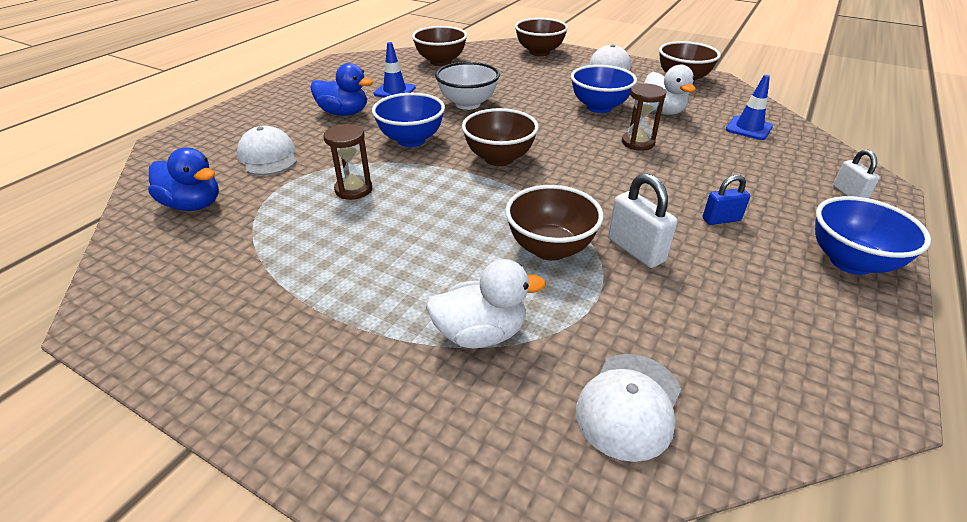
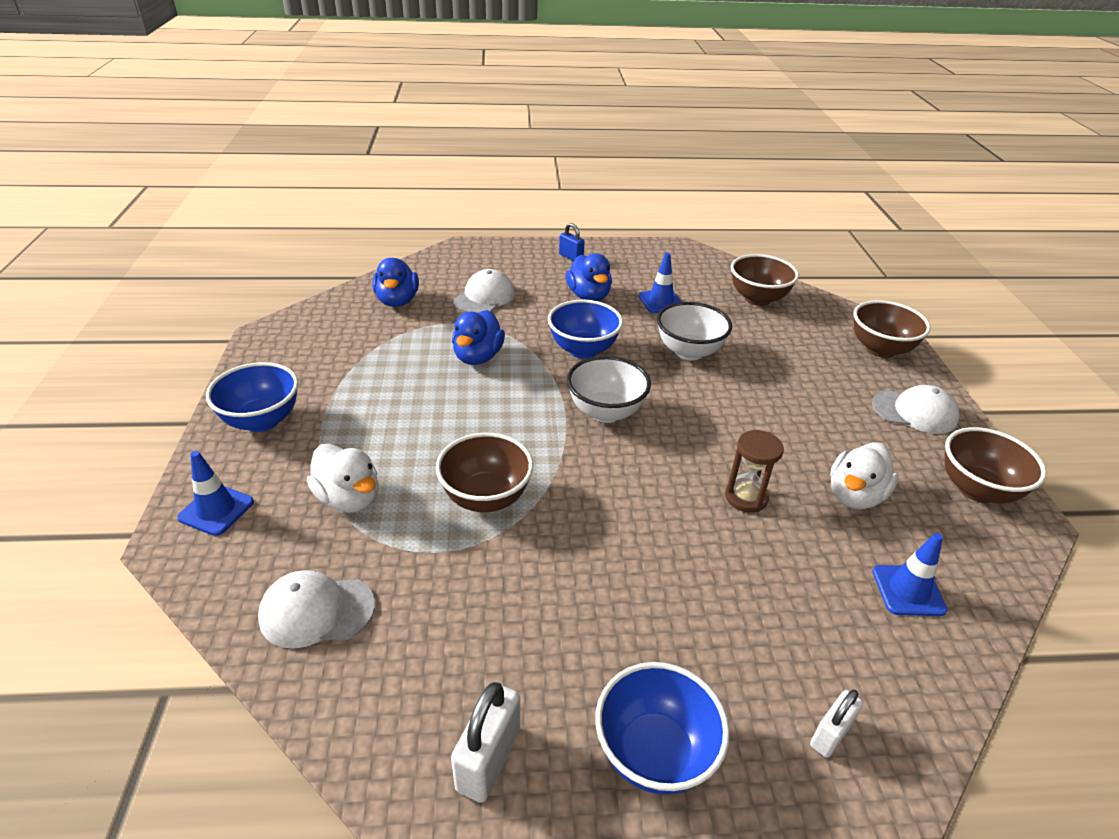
camera: 55 degrees right, 0 degrees up
(353, 190) = (478, 357): brown hourglass -> blue duck
(404, 456) = (216, 510): none -> blue traffic cone
(499, 158) = (605, 412): brown bowl -> white bowl
(599, 107) = (796, 441): blue bowl -> blue bowl (262, 421)
(635, 250) = (529, 556): white padlock -> white padlock (488, 759)
(721, 220) = (643, 610): blue padlock -> blue padlock (571, 257)

